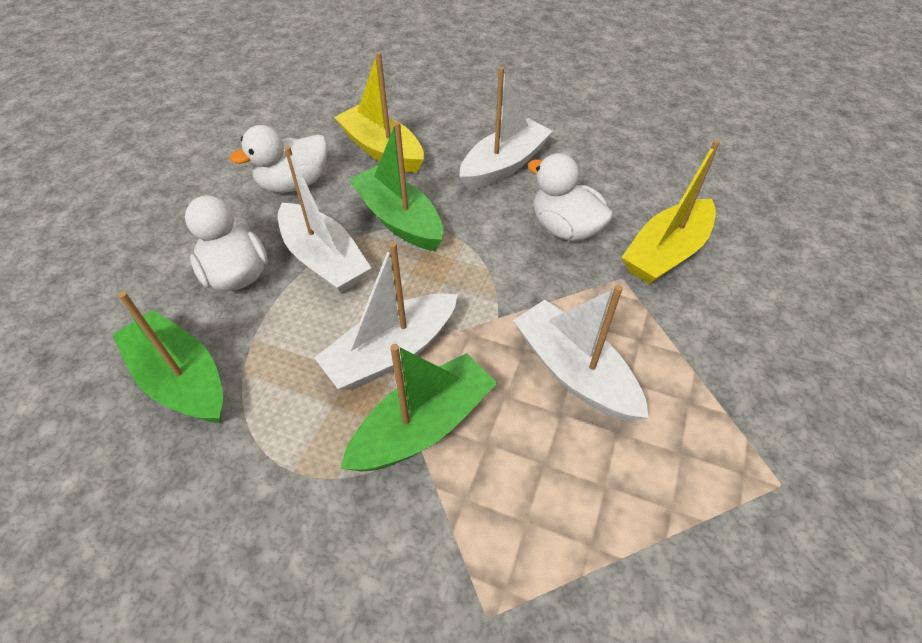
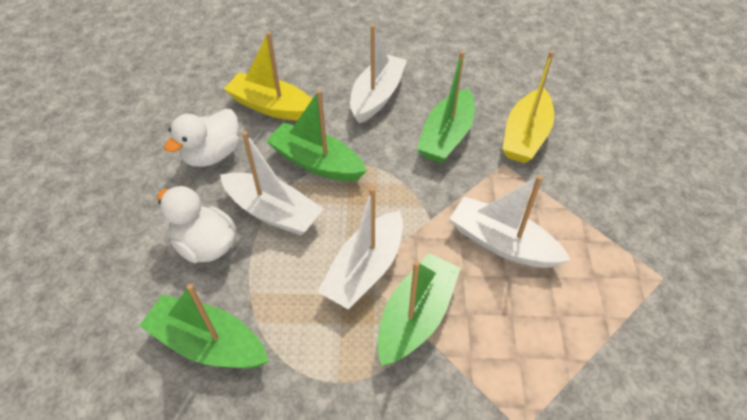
camera: 20 degrees left, 0 degrees up
(565, 228) = (446, 136): white duck -> green boat

